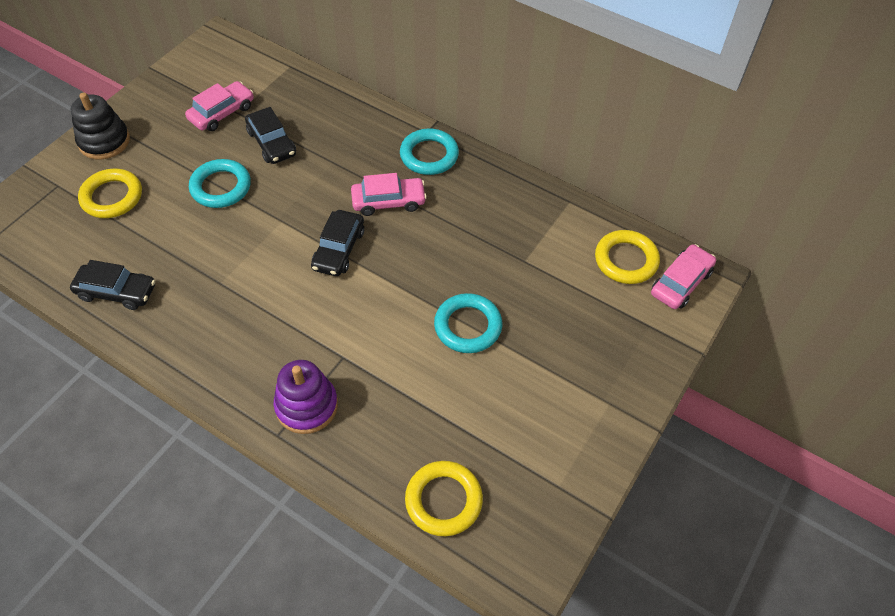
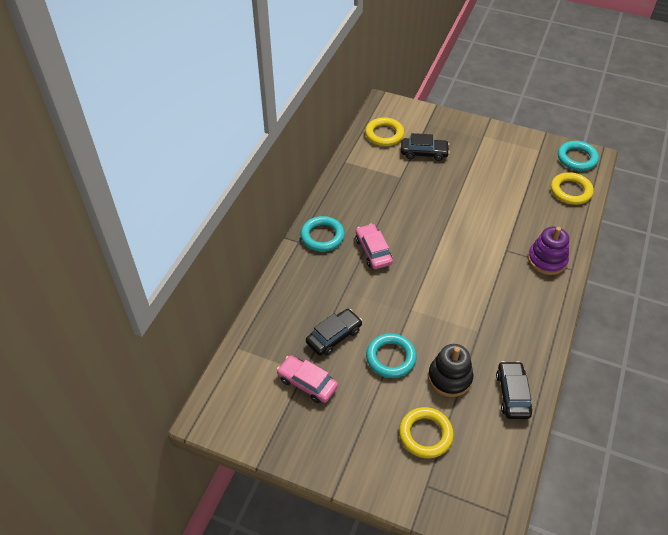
camera: 100 degrees left, 5 degrees down
(104, 141) = (365, 467): black stacking toy -> black stacking toy (449, 378)
(339, 249) = (425, 270): black car -> black car (424, 153)
(468, 326) = (459, 196): turquoise ring -> turquoise ring (577, 158)
(681, 283) = (393, 113): pink car -> none

